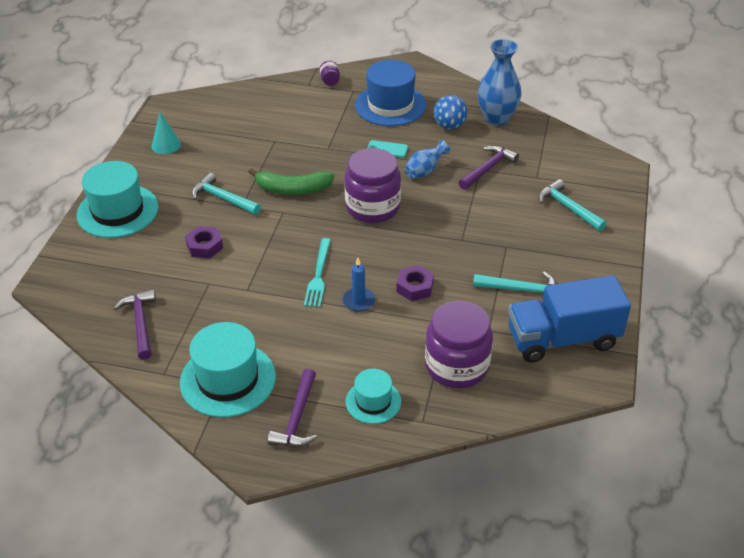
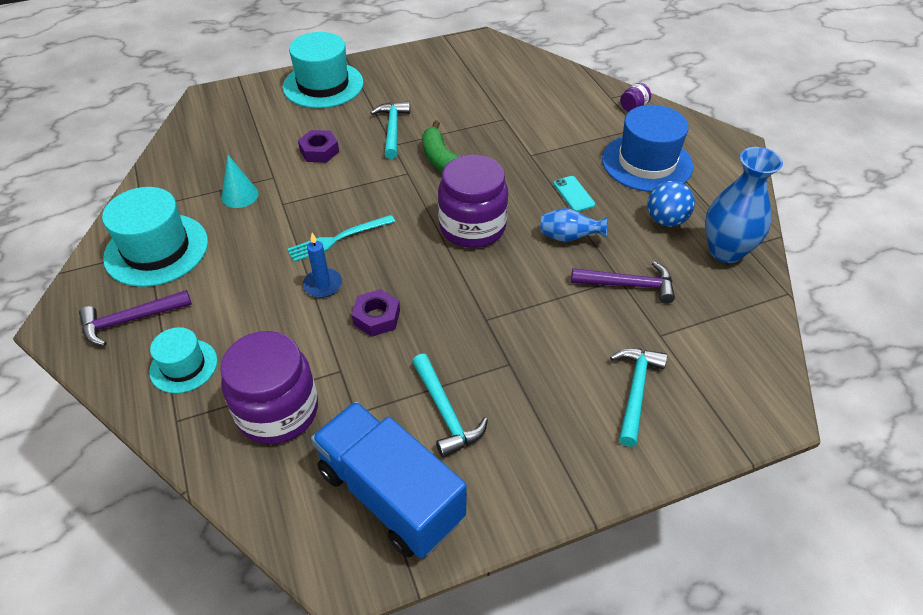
camera: 55 degrees right, 5 degrees up
(140, 323) = (195, 165): purple hammer -> none
(166, 145) = (431, 66): turquoise cone -> turquoise cone (240, 195)

